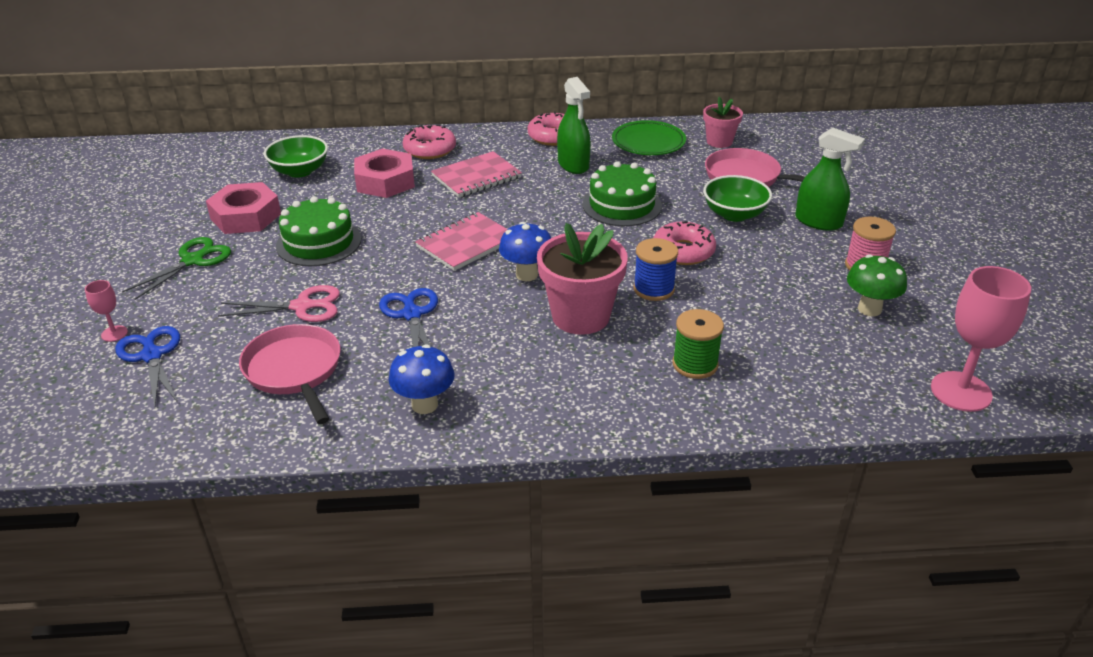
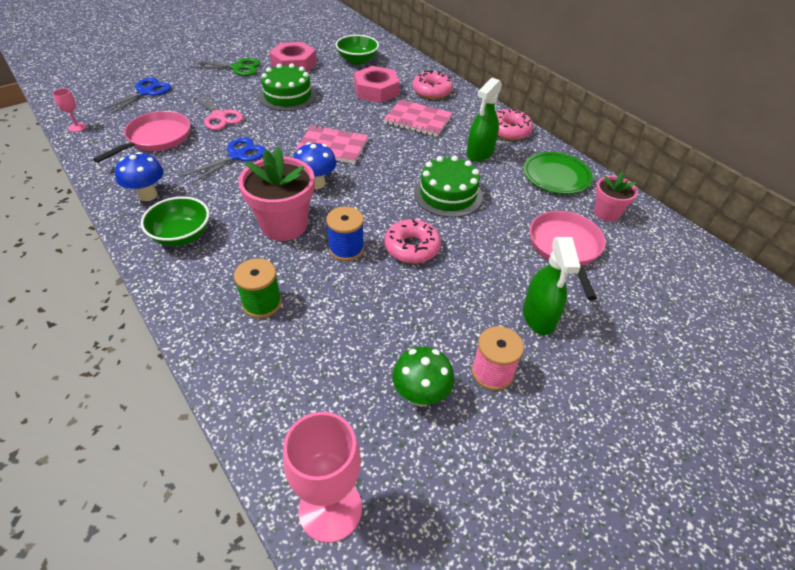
camera: 55 degrees right, 10 degrees up
(114, 333) = (158, 75): pink goblet -> pink goblet (77, 127)
(734, 214) = (496, 259): green bowl -> green bowl (182, 235)

